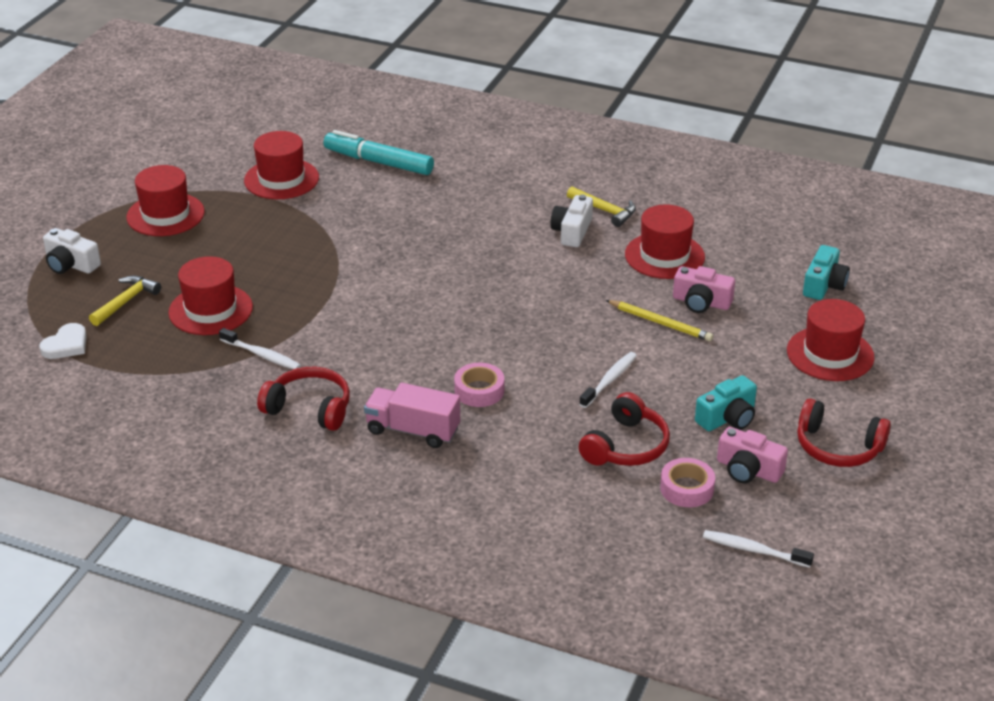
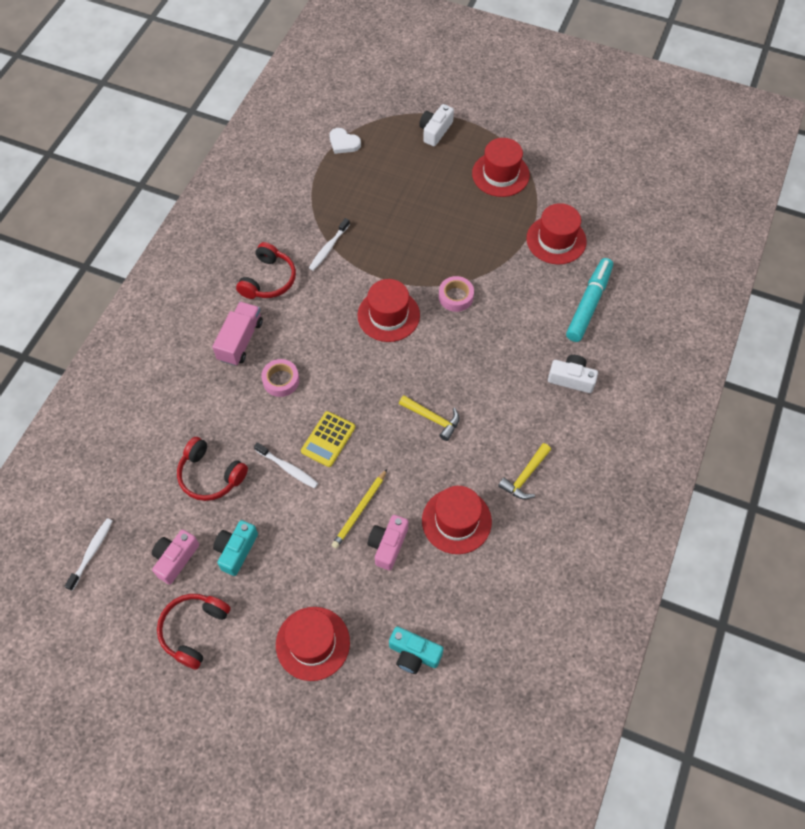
camera: 90 degrees right, 25 degrees up
(126, 301) = (392, 166): yellow hammer -> yellow hammer (433, 418)
(210, 310) = (381, 214): red hat -> red hat (388, 315)
(566, 349) = (328, 439): none -> yellow calculator
(572, 231) = (491, 449): white camera -> white camera (571, 379)
(686, 488) = (160, 513): pink tape -> pink tape (456, 297)
(727, 418) = (236, 550): turquoise camera -> turquoise camera turned 60 degrees clockwise

